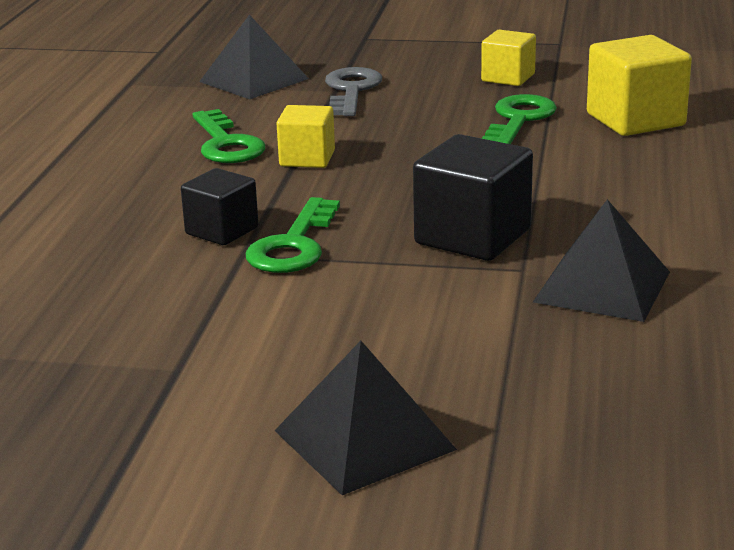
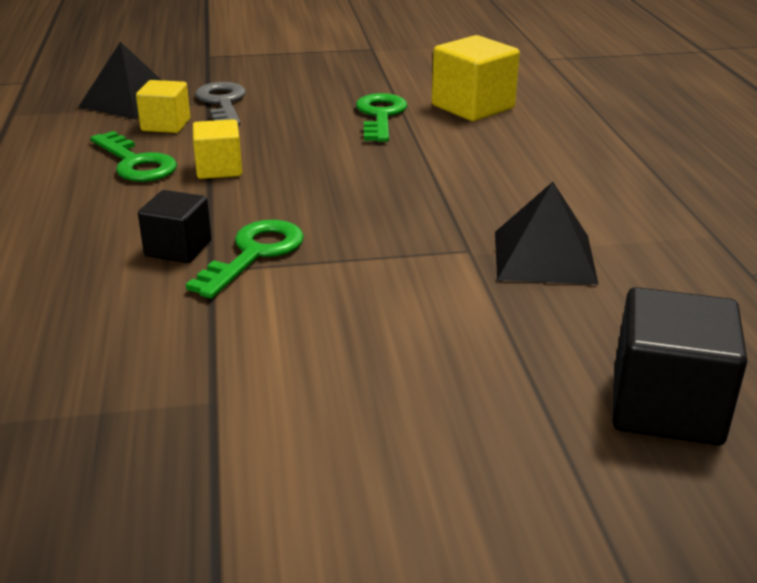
camera: 20 degrees left, 5 degrees up
(293, 245) = (254, 254): green key -> green key turned 150 degrees counterclockwise
(364, 440) = (437, 446): black pyramid -> none
(472, 237) = (408, 225): black cube -> black cube (666, 407)
(508, 78) = (349, 80): yellow cube -> yellow cube (166, 125)

